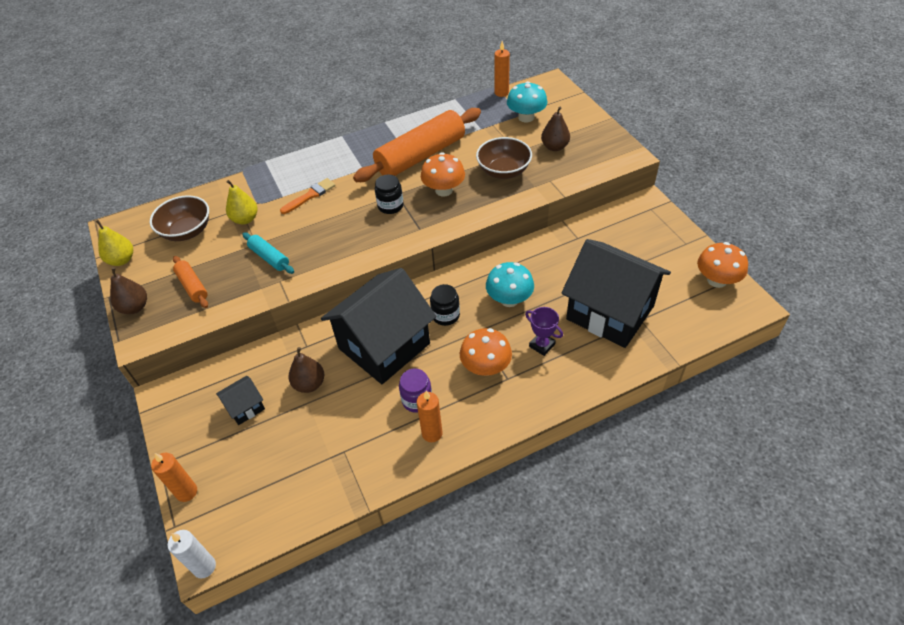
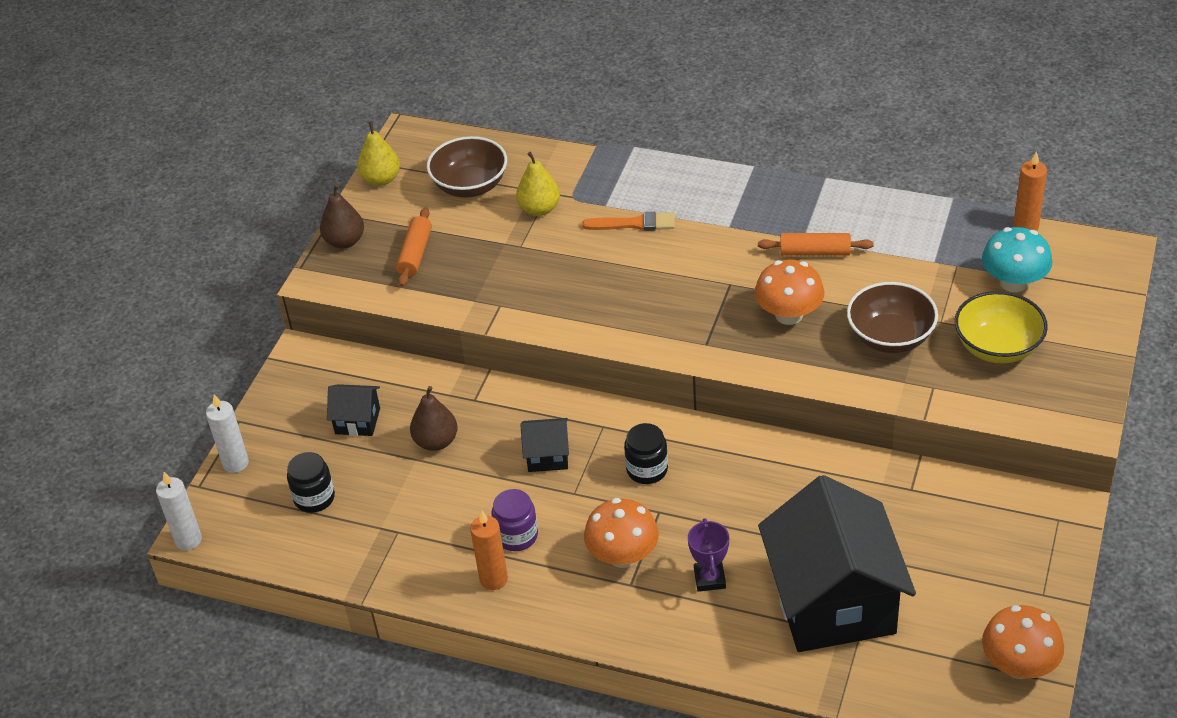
camera: 45 degrees right, 5 degrees down
(186, 492) = (235, 463): orange candle -> white candle
(269, 258) = (517, 272): turquoise rolling pin -> none
(384, 346) = (547, 456): black house -> black house, size x0.42
(390, 206) = (706, 294): black jar -> black jar (314, 498)
(421, 156) = (815, 252): orange rolling pin -> orange rolling pin, size x0.46
(509, 299) = (737, 503): turquoise mushroom -> none
(554, 147) = (997, 347): brown pear -> yellow bowl

